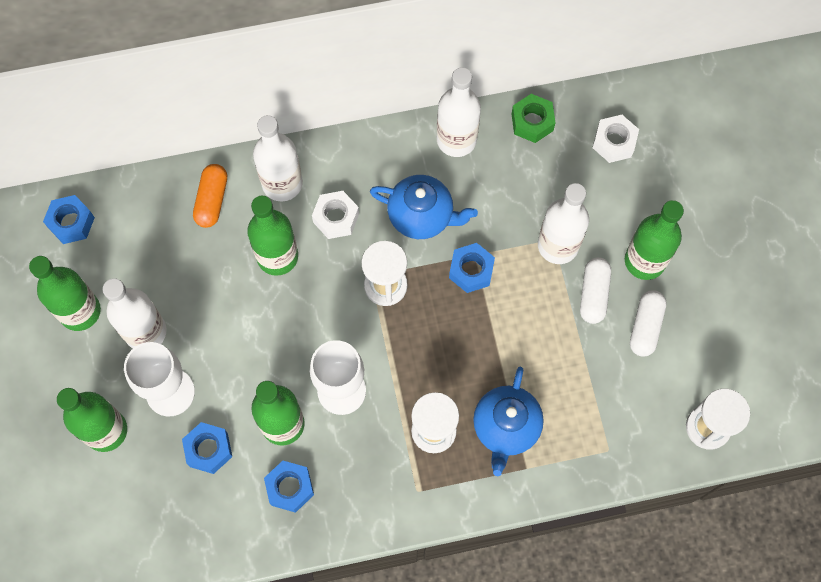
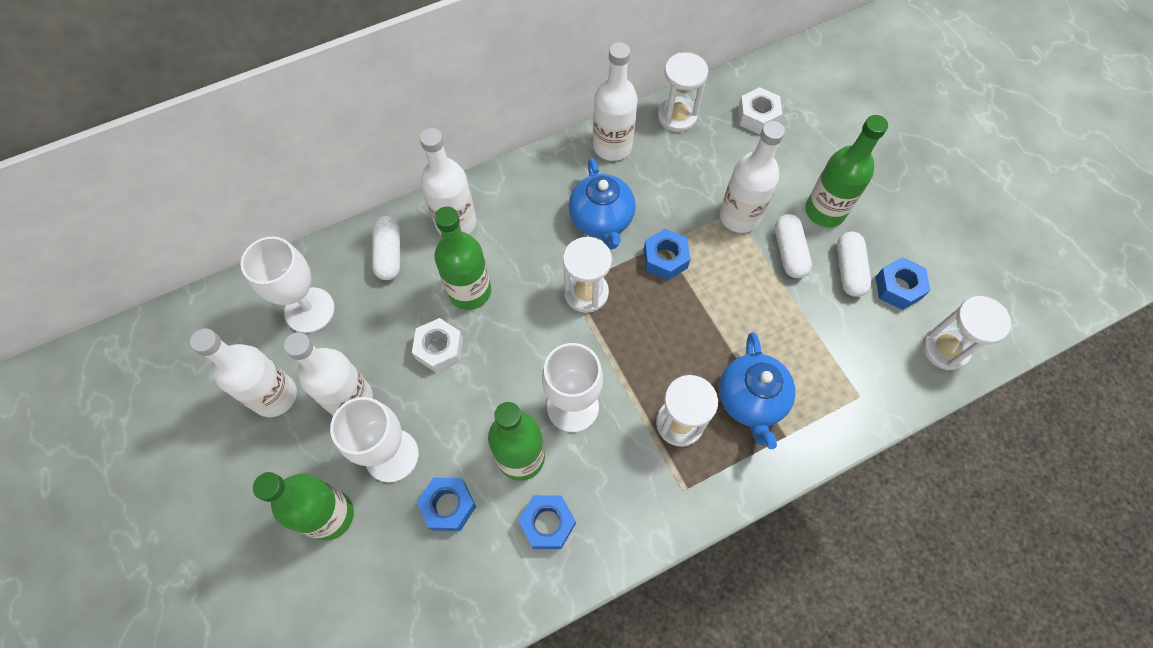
camera: 15 degrees left, 5 degrees down
(71, 223) = (247, 309): blue nut -> blue nut (898, 287)
(80, 311) = (275, 396): green bottle -> white bottle
(127, 237) = (309, 310): none -> white goblet
(212, 200) = (389, 254): orange capsule -> white capsule
(336, 218) = (518, 242): white nut -> white nut (439, 349)
(422, 216) = (601, 220): blue teapot -> blue teapot turned 75 degrees clockwise
(532, 122) = (677, 116): green nut -> white hourglass

